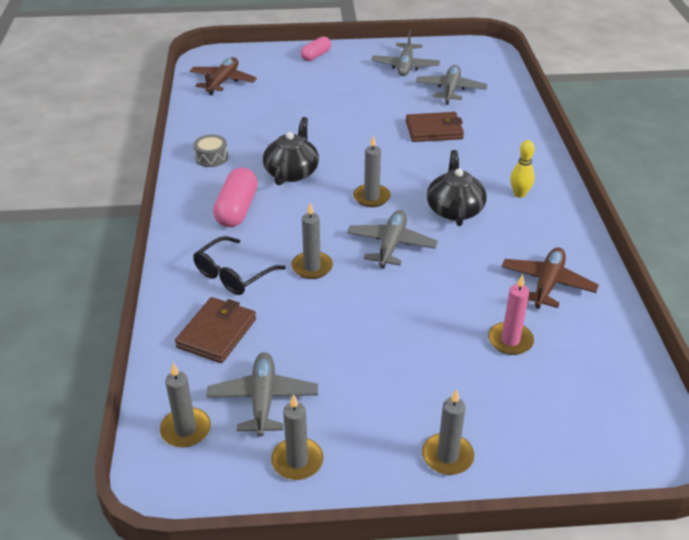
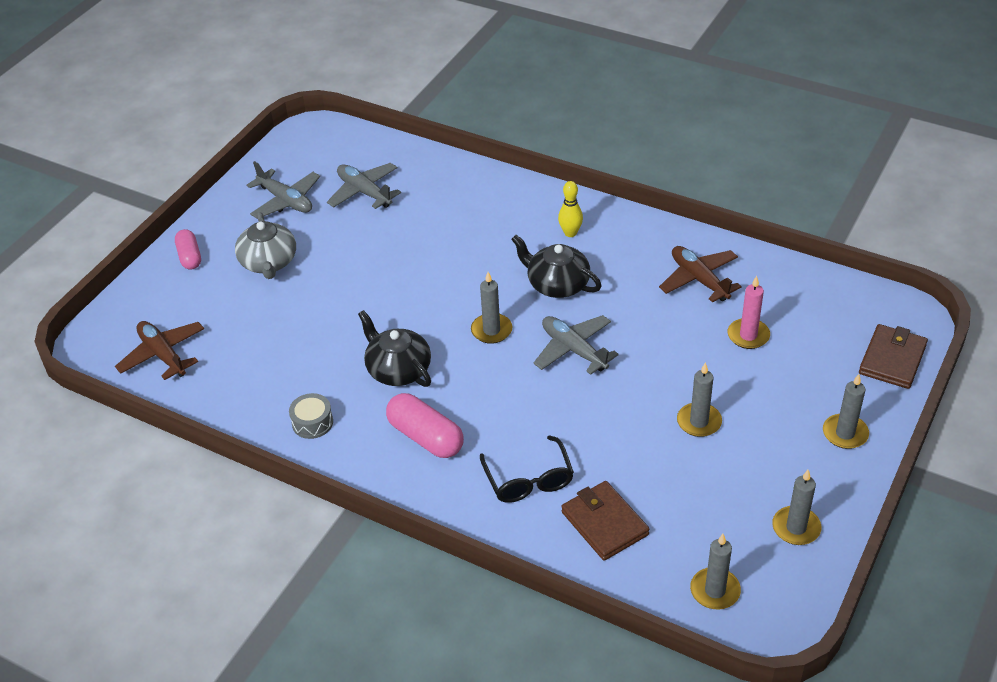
camera: 55 degrees left, 5 degrees up
(263, 400) = (713, 523): grey plane -> none
(312, 267) = (562, 418): grey candle -> grey candle (699, 422)
(341, 83) = (269, 262): none -> grey teapot
(434, 130) = (422, 237): brown wallet -> brown wallet (892, 359)

